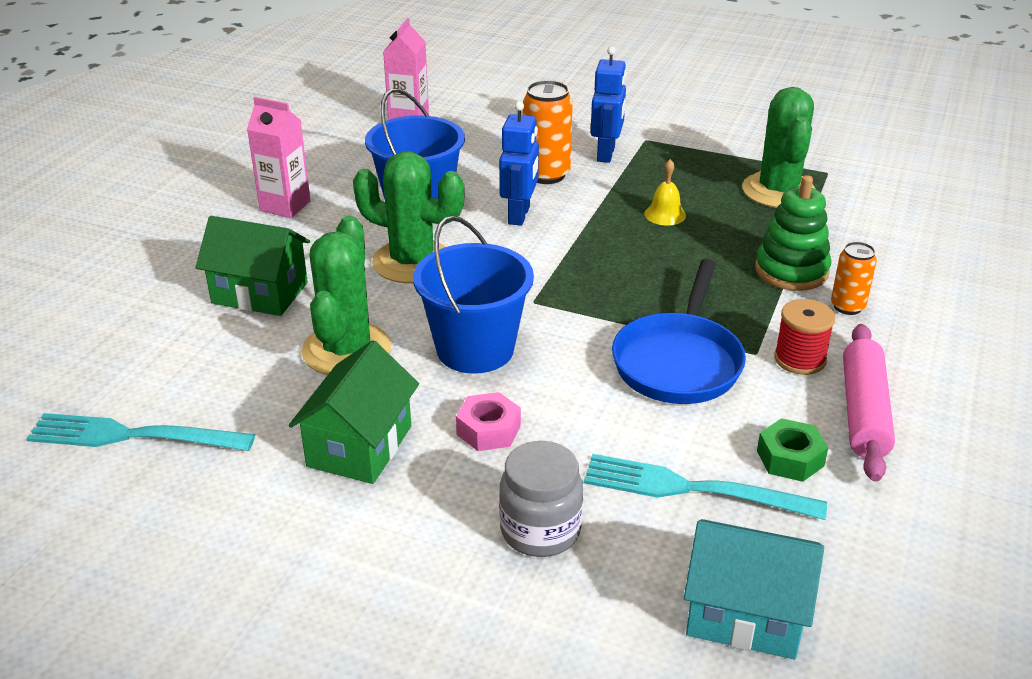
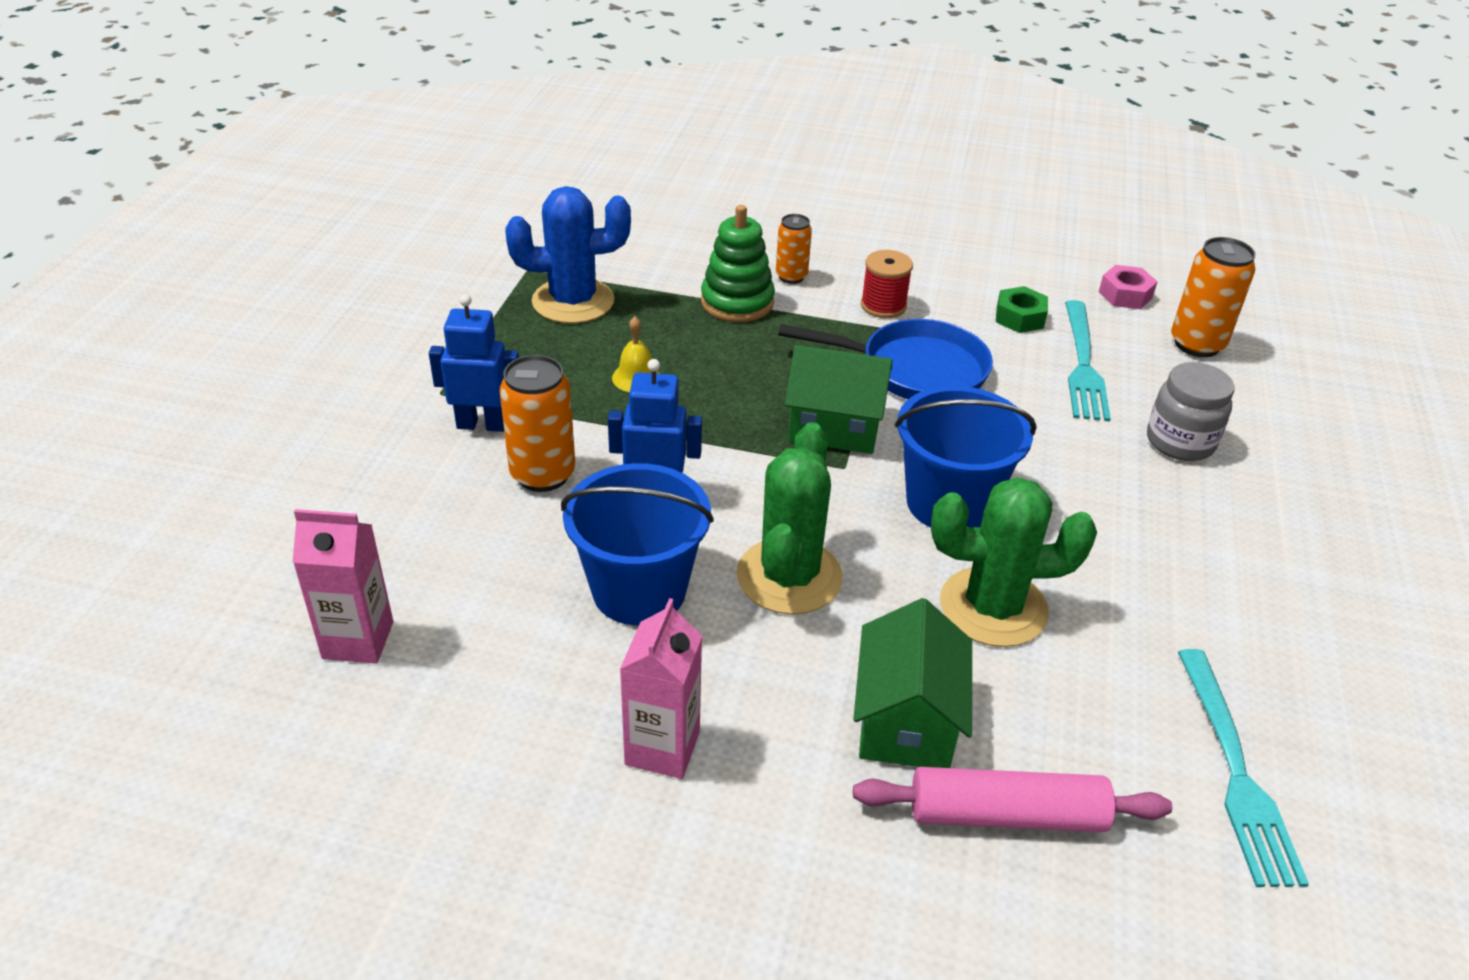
camera: 100 degrees left, 5 degrees up
(359, 446) = (1143, 569): green house -> green house (834, 427)
(488, 430) = (1072, 482): pink nut -> pink nut (1125, 295)
(745, 614) = (1196, 344): turquoise house -> orange can
(778, 191) = (573, 301): green cactus -> blue cactus
(863, 412) = (943, 281): pink rolling pin -> pink rolling pin (1006, 815)

